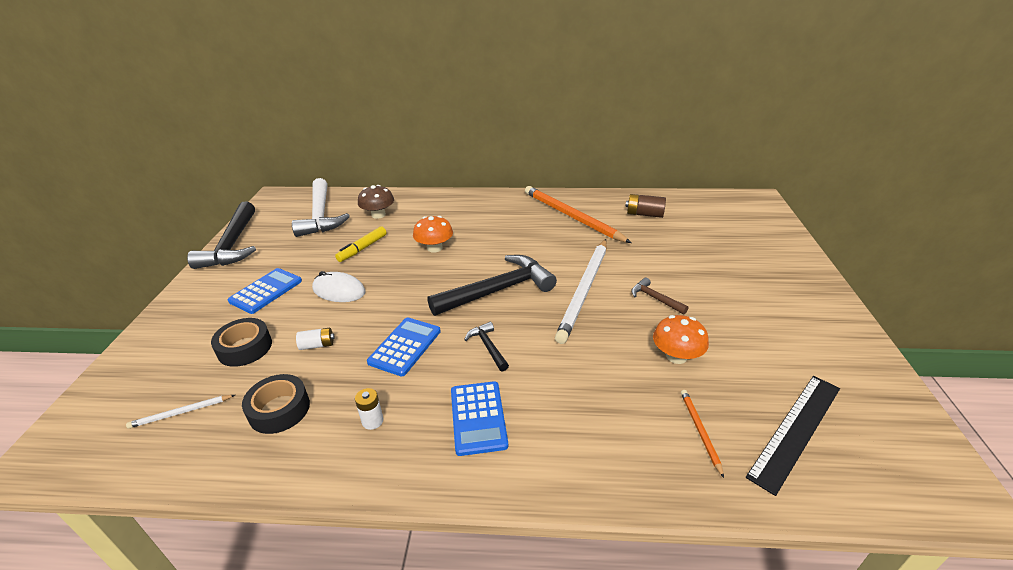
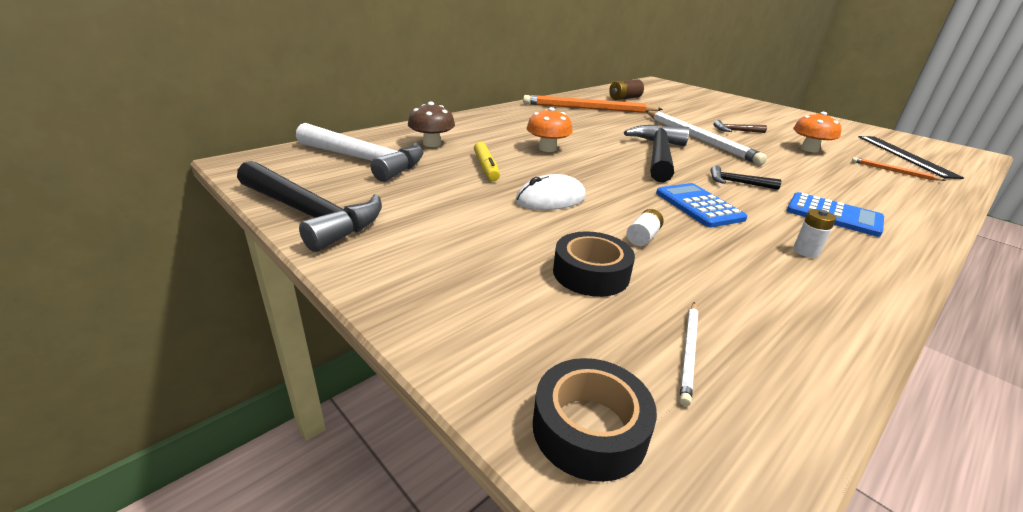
camera: 50 degrees left, 5 degrees down
(266, 291) = (479, 229): blue calculator -> none
(279, 409) = (745, 288): black tape -> black tape (589, 428)

